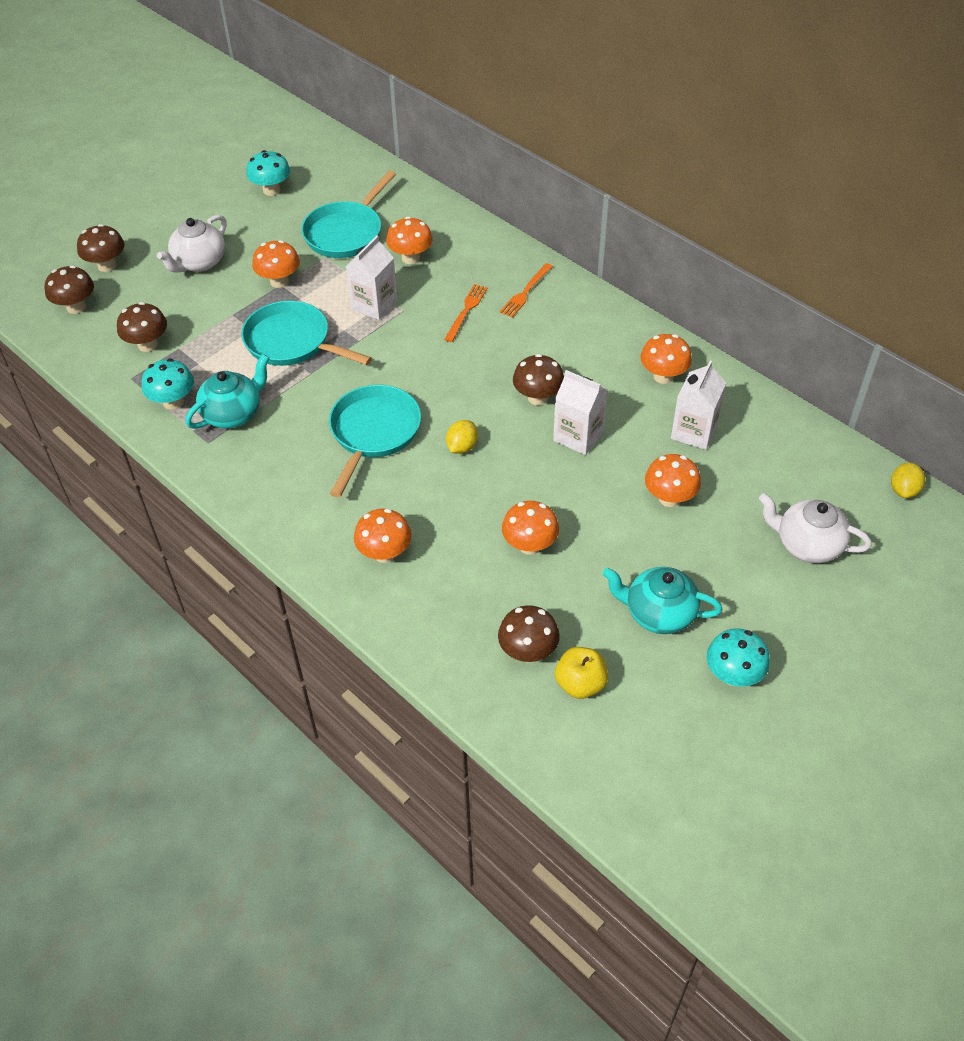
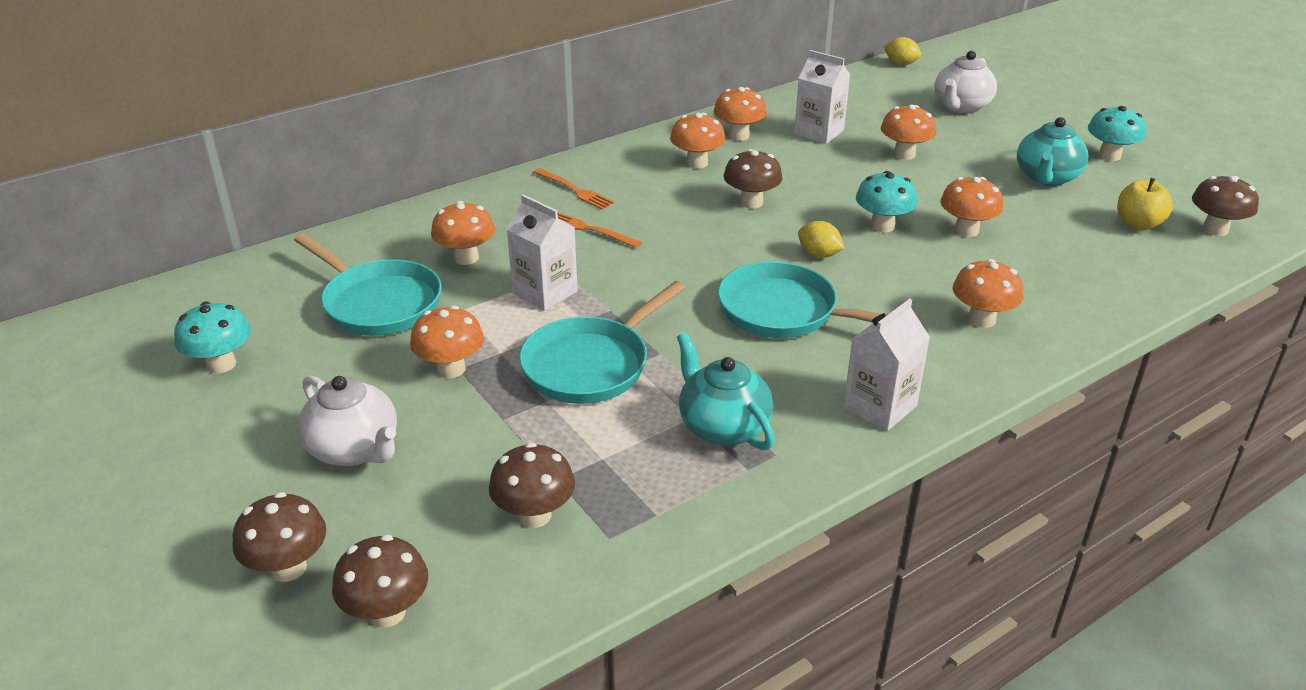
camera: 80 degrees left, 15 degrees down
(173, 402) = (680, 488): turquoise mushroom -> turquoise mushroom (882, 226)
(528, 651) = (1105, 246): brown mushroom -> brown mushroom (1215, 229)
(578, 436) = (814, 187): white carton -> white carton (880, 407)
(598, 356) = (697, 163): none -> orange mushroom

